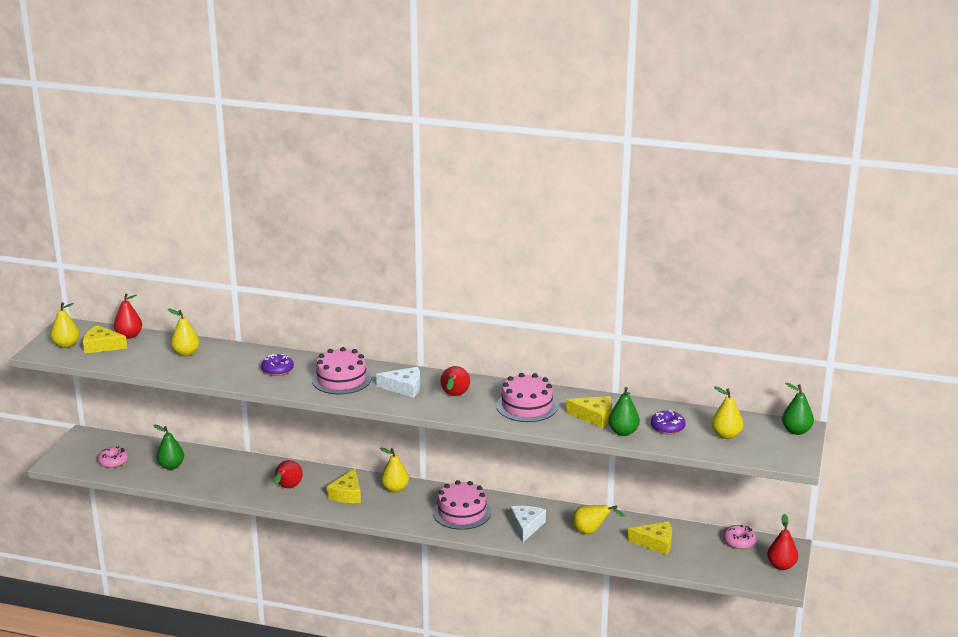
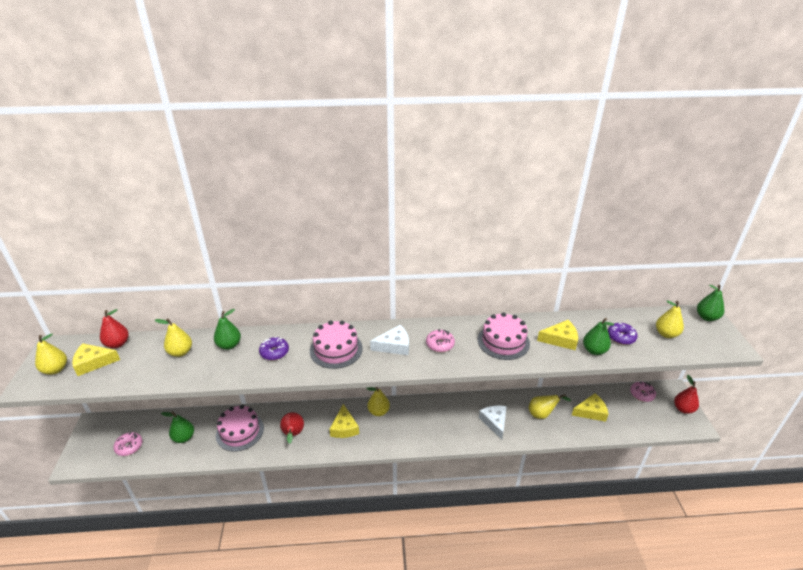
camera: 20 degrees left, 10 degrees up
(236, 356) = (229, 345): none -> green pear
(454, 396) = (440, 344): red pear -> pink donut
(461, 512) = (440, 421): pink cake -> pink cake (240, 431)

